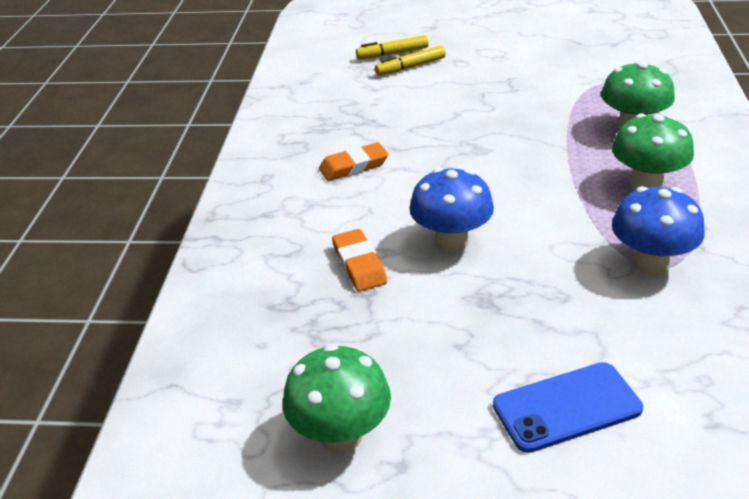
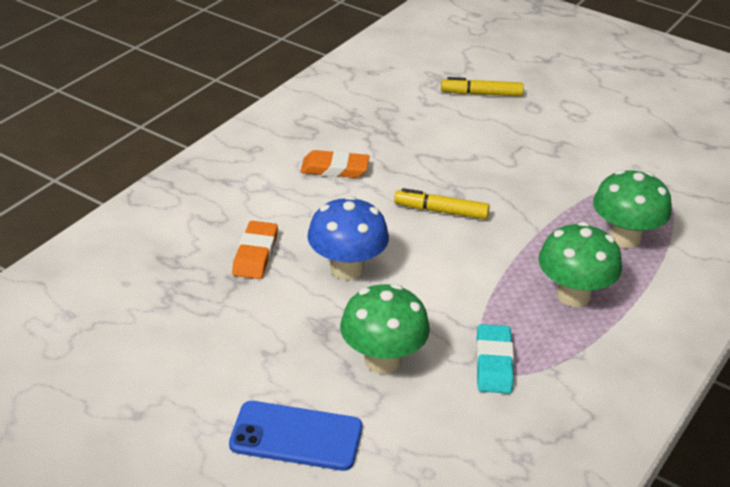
camera: 25 degrees right, 0 degrees up
(341, 435) = (118, 373): green mushroom -> green mushroom (382, 360)
(392, 54) = (478, 74): yellow marker -> yellow marker (441, 211)
(650, 263) = (493, 363): blue mushroom -> turquoise eraser

